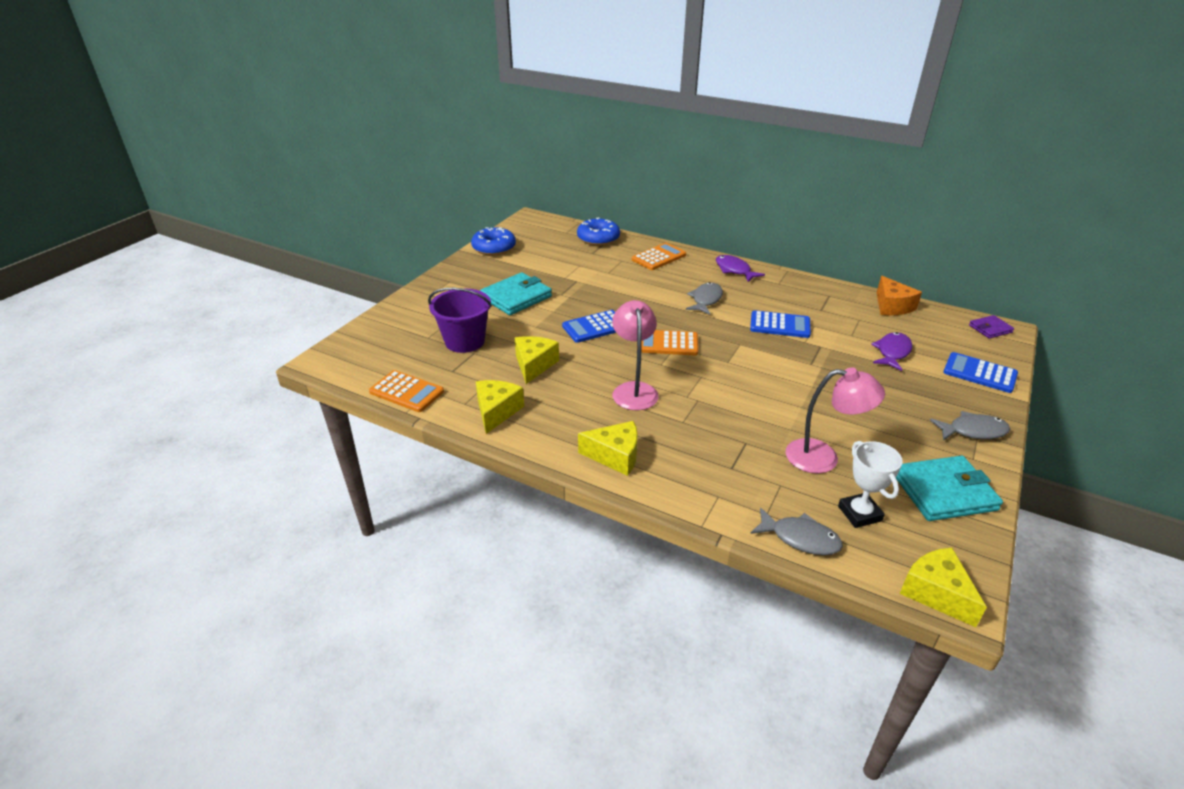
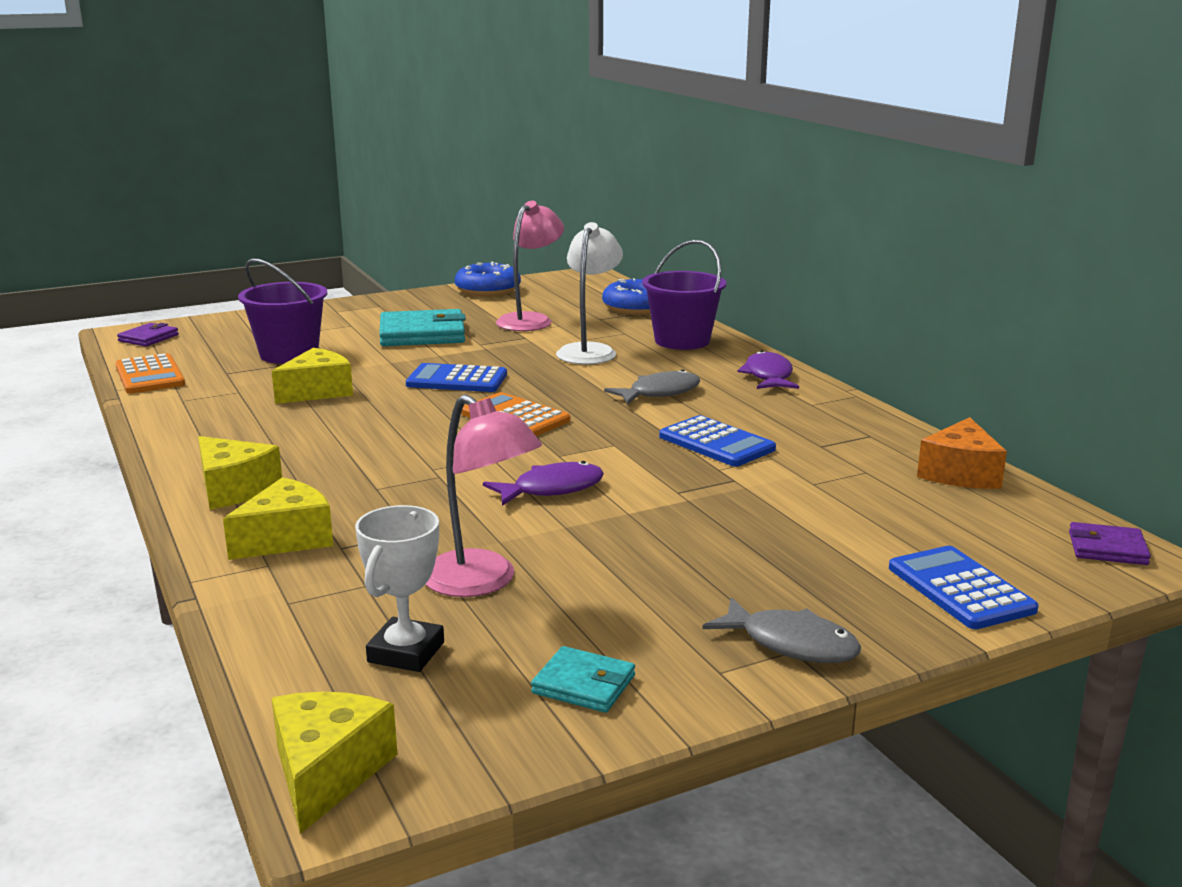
camera: 35 degrees right, 15 degrees down
(345, 360) = (148, 338): none -> purple wallet
(496, 411) = (197, 415): yellow cheese -> yellow cheese (287, 539)
(626, 280) = (589, 351): none -> white lamp
(634, 390) = (381, 443): pink lamp -> pink lamp (530, 320)
(659, 257) = (682, 341): orange calculator -> purple bucket
(800, 538) = (275, 640): grey fish -> none
(892, 352) = (844, 519): purple fish -> purple fish (551, 489)
(944, 492) = (584, 684): turquoise wallet -> turquoise wallet, size x0.53

